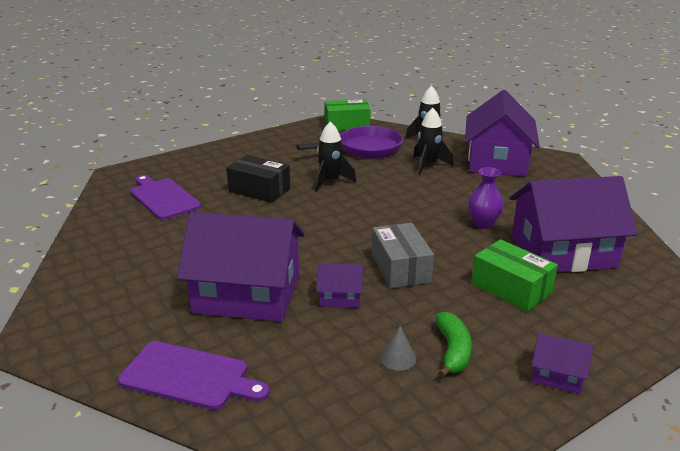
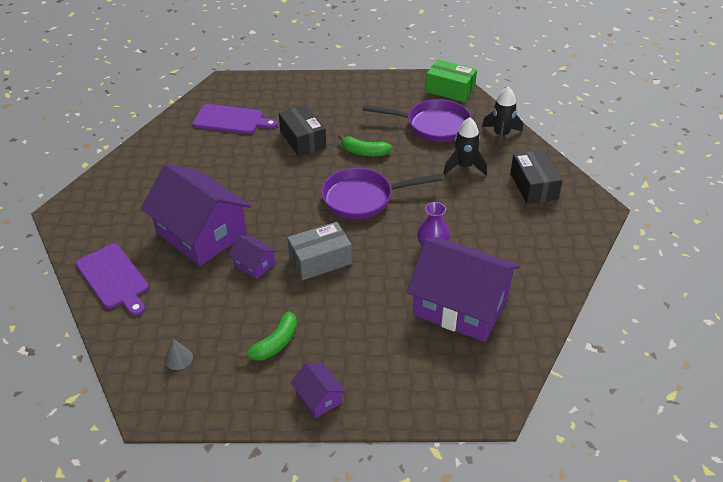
camera: 35 degrees right, 15 degrees up
(163, 198) = (231, 120): purple cutting board -> purple cutting board turned 105 degrees clockwise
(330, 181) = (364, 152): black rocket -> green banana
(375, 212) = (363, 198): none -> purple pan
(398, 358) = (236, 330): grey cone -> grey cone (178, 358)
(400, 268) = (320, 260): grey box -> grey box turned 45 degrees clockwise
(497, 161) = (533, 186): purple house -> black box
(511, 288) = (376, 317): green box -> none

